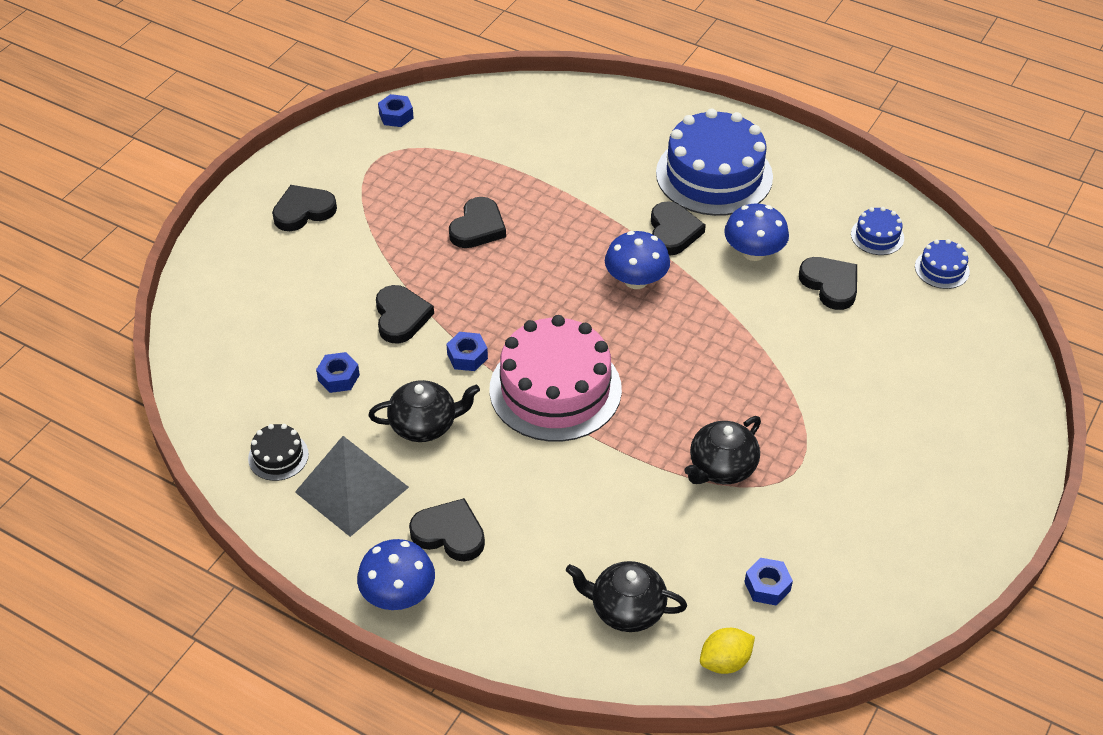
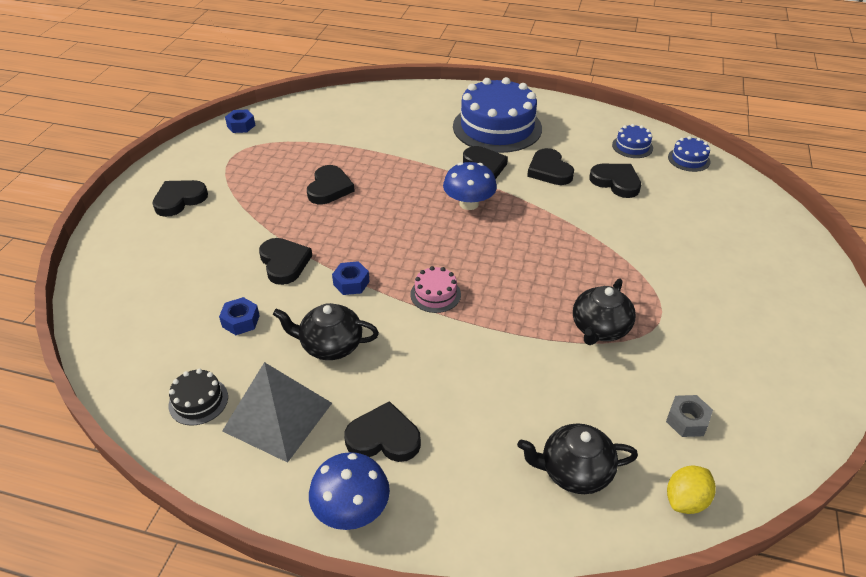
camera: 15 degrees left, 5 degrees down
(424, 425) = (330, 345): black teapot -> black teapot turned 150 degrees counterclockwise
(555, 389) = (435, 294): pink cake -> pink cake, size x0.44
(753, 252) = (549, 170): blue mushroom -> black heart
(767, 586) = (687, 420): blue nut -> grey nut

